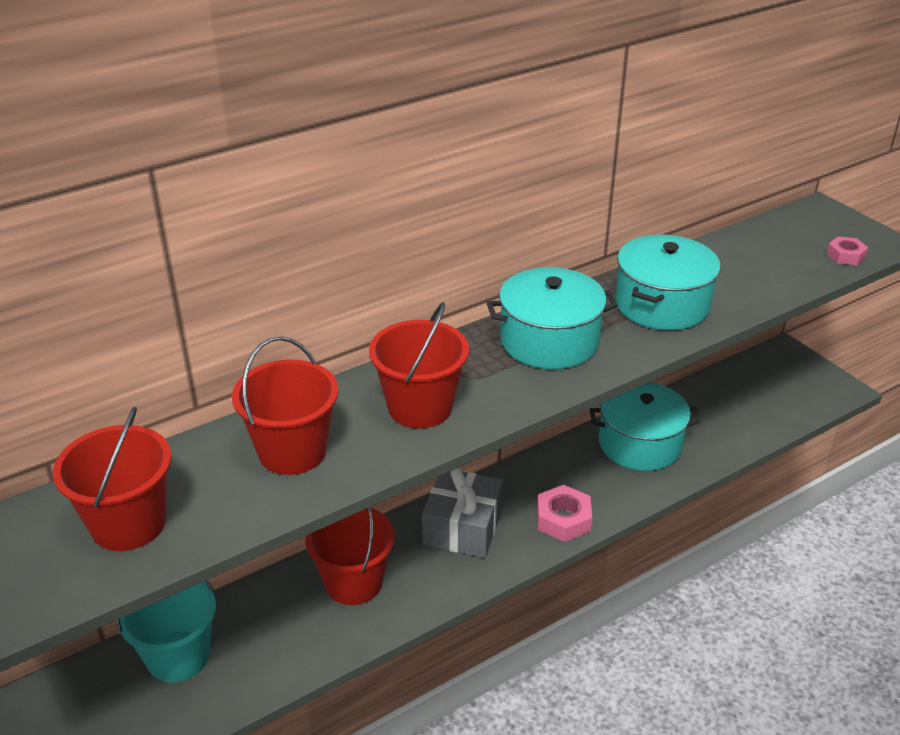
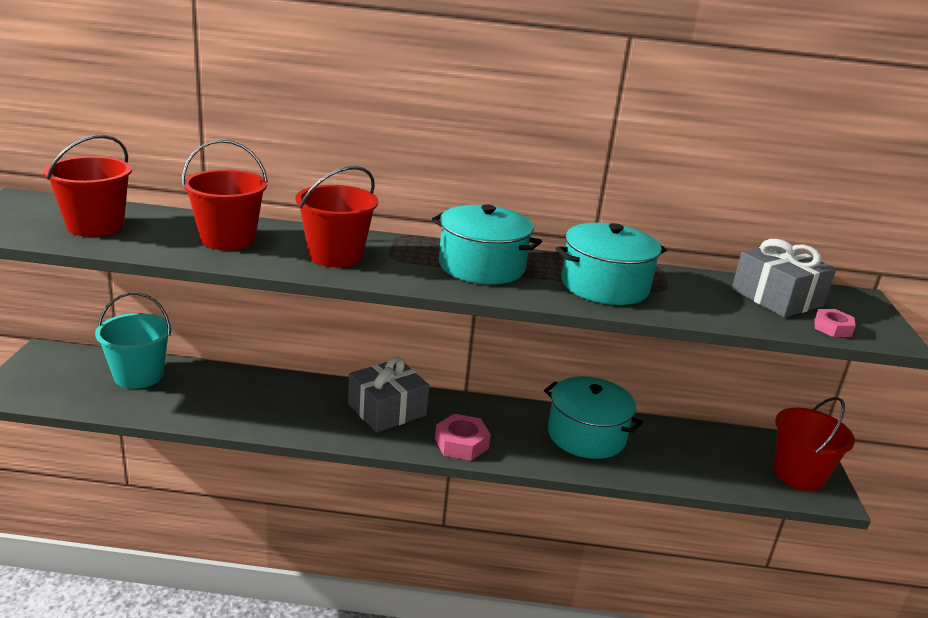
camera: 35 degrees right, 10 degrees down
(353, 582) = (279, 398): red bucket -> red bucket (798, 474)
(777, 243) = (777, 297): none -> grey gift

